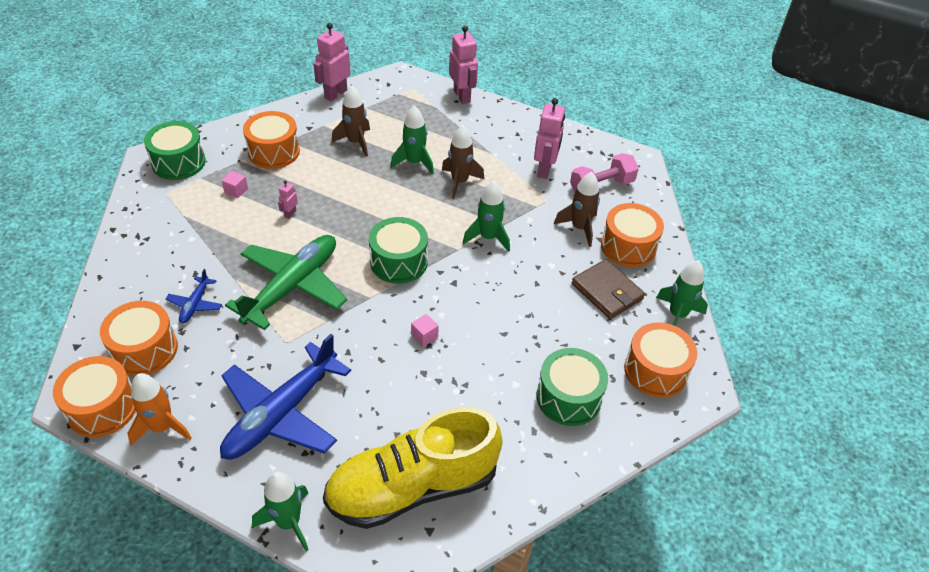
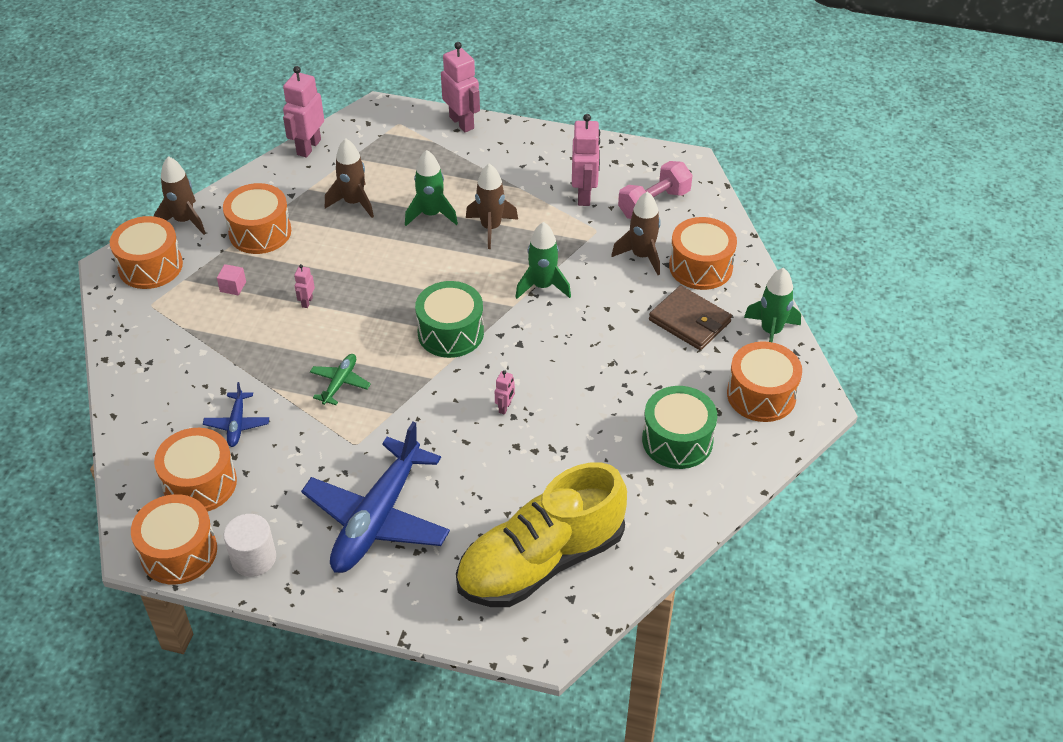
camera: 10 degrees left, 0 degrees up
(162, 427) = (253, 558): orange rocket -> white cylinder
(178, 162) = (150, 266): green drum -> orange drum
(219, 132) = (184, 221): none -> brown rocket
(289, 522) = (424, 621): green rocket -> none
(292, 286) = (340, 383): green plane -> green plane, size x0.44
(424, 336) = (505, 407): pink cube -> pink robot

